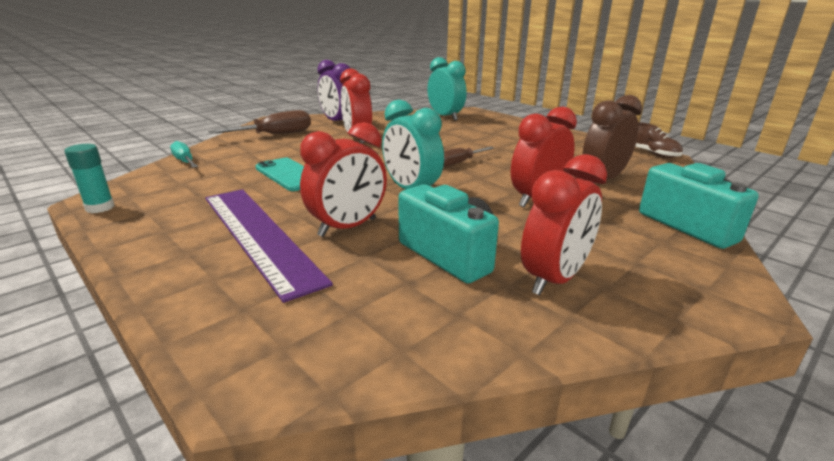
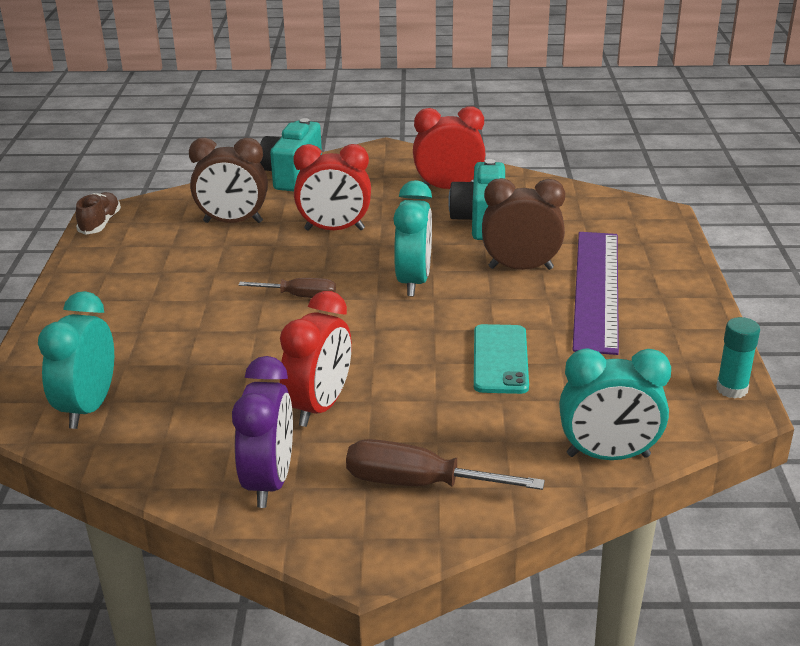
camera: 135 degrees left, 5 degrees up
(185, 161) = (608, 455): turquoise screwdriver -> turquoise clock
(347, 227) = (520, 268): red clock -> brown clock

